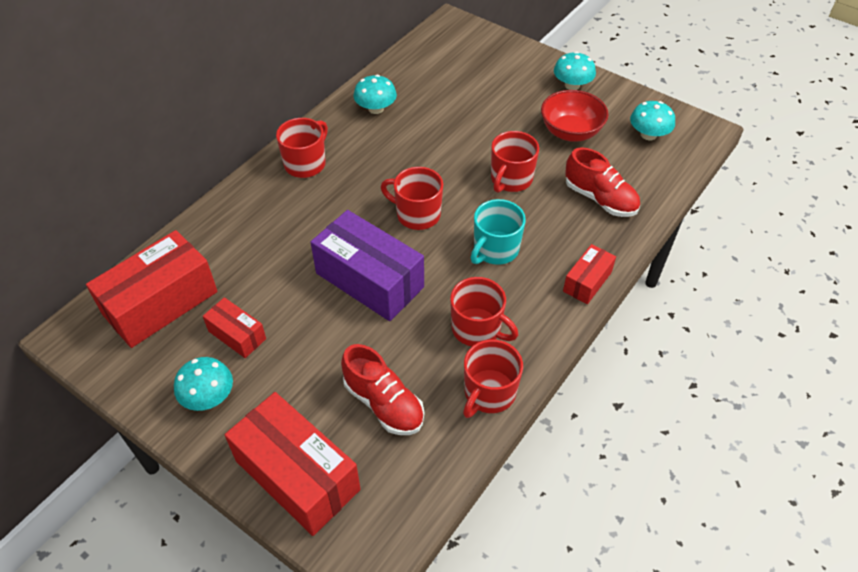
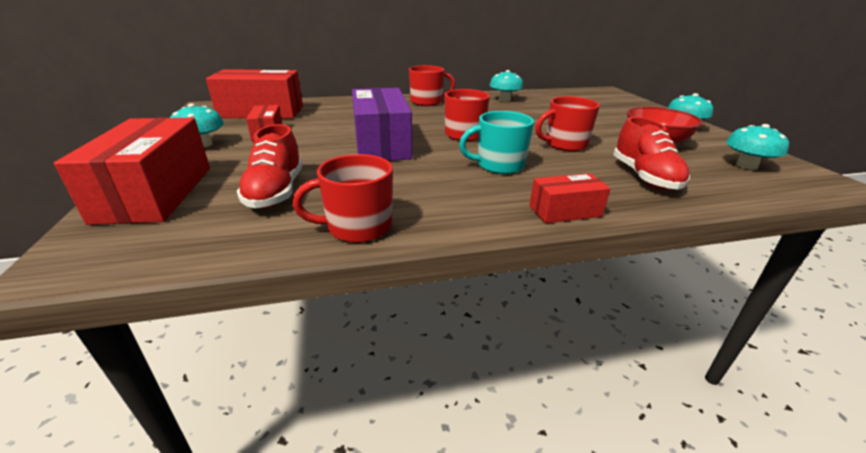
camera: 40 degrees right, 20 degrees down
(477, 329) = (415, 192): red mug -> none

